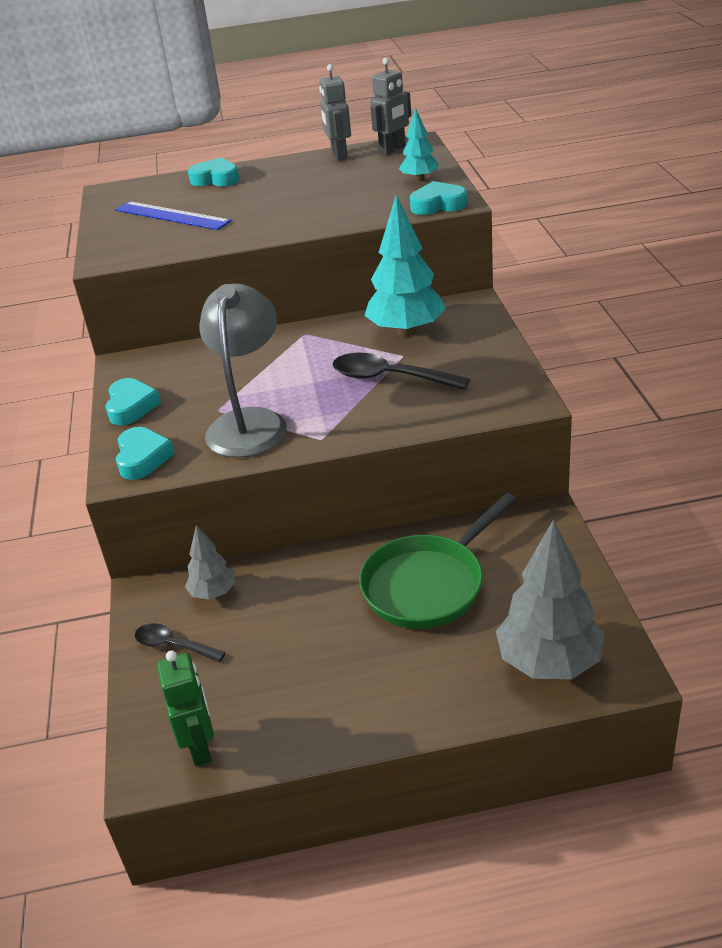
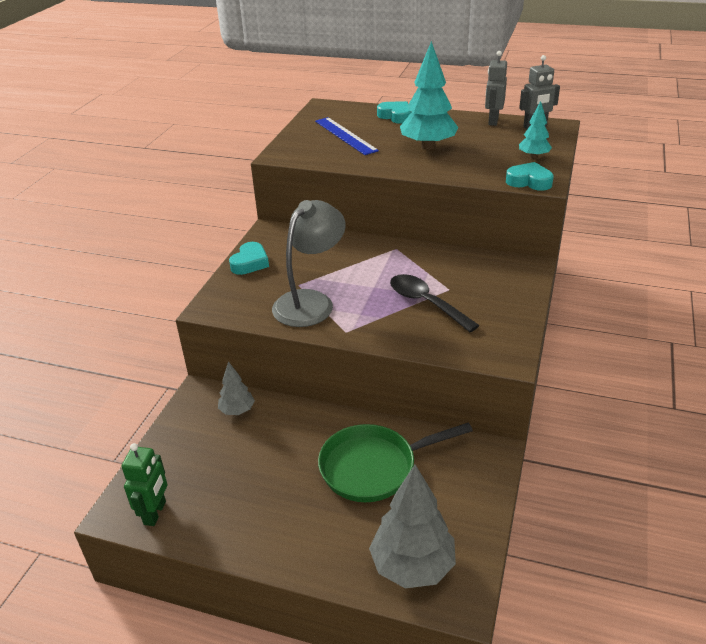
camera: 25 degrees right, 0 degrees up
(142, 458) = (229, 302): turquoise heart -> none
(173, 645) = (189, 436): black spoon -> none
(406, 331) = (466, 271): turquoise tree -> turquoise tree (428, 147)

